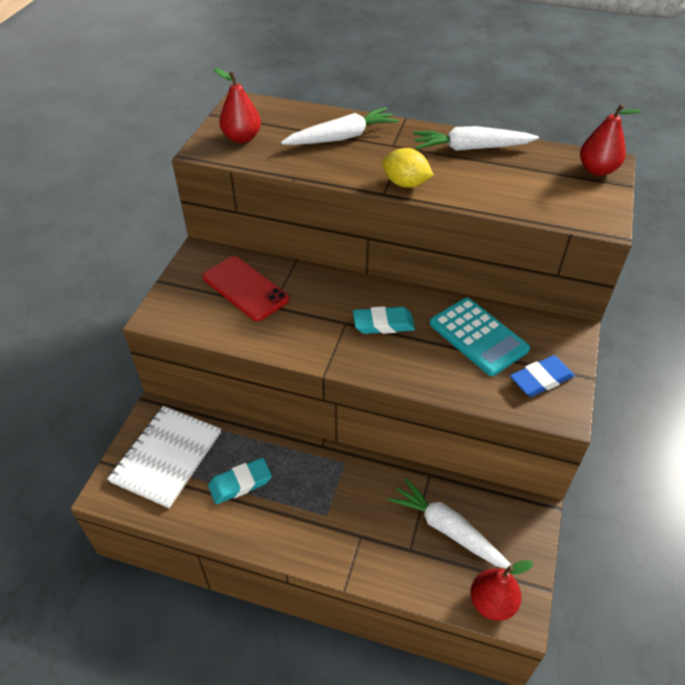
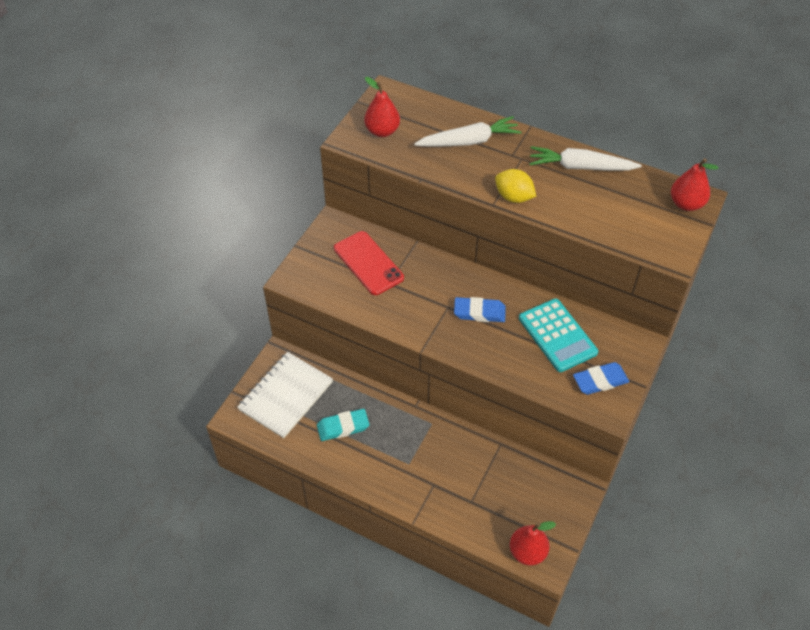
camera: 10 degrees right, 5 degrees up
(383, 324) = (479, 312): turquoise eraser -> blue eraser
(447, 529) = (505, 491): white carrot -> none

